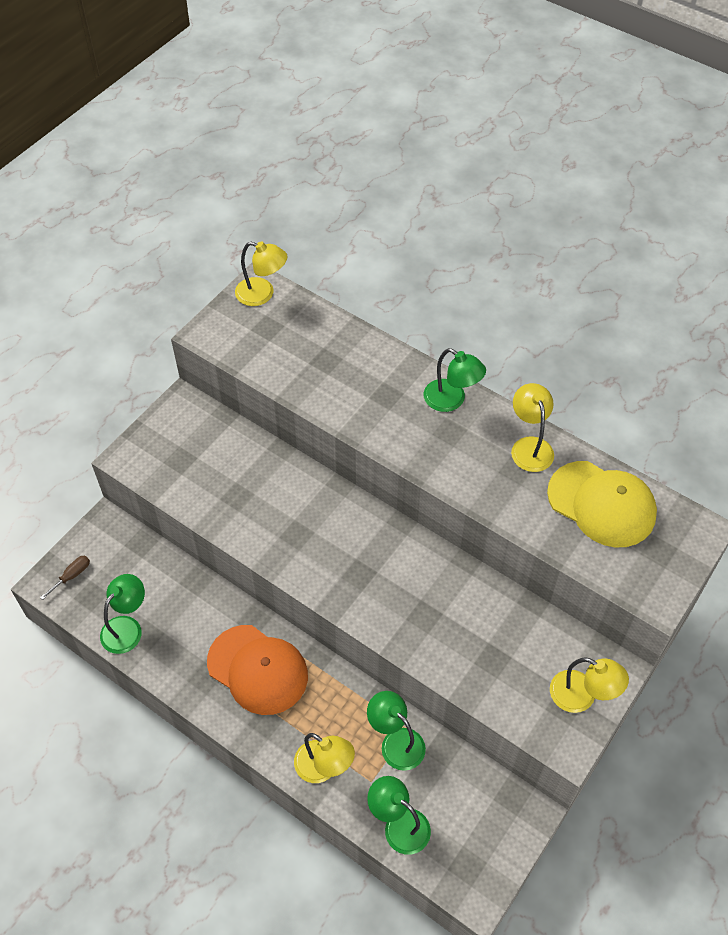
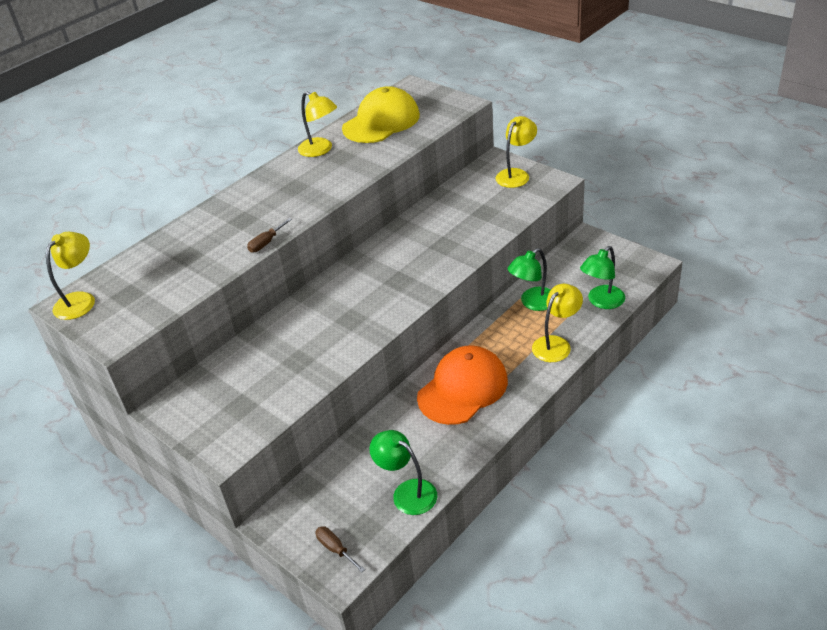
camera: 80 degrees left, 15 degrees down
(344, 424) = (266, 243): none -> brown screwdriver
(451, 400) = (261, 186): green lamp -> none
(529, 446) = (320, 150): yellow lamp -> yellow lamp turned 135 degrees counterclockwise

